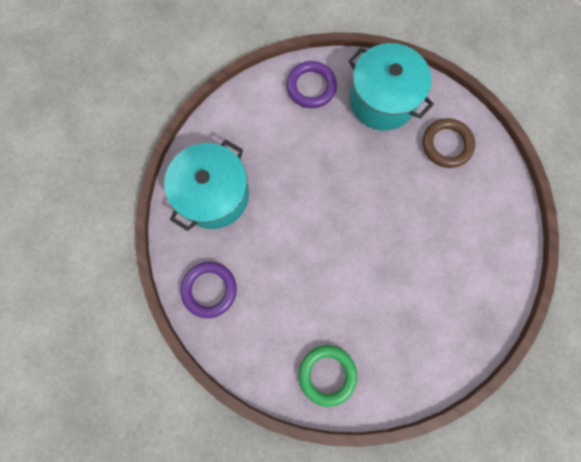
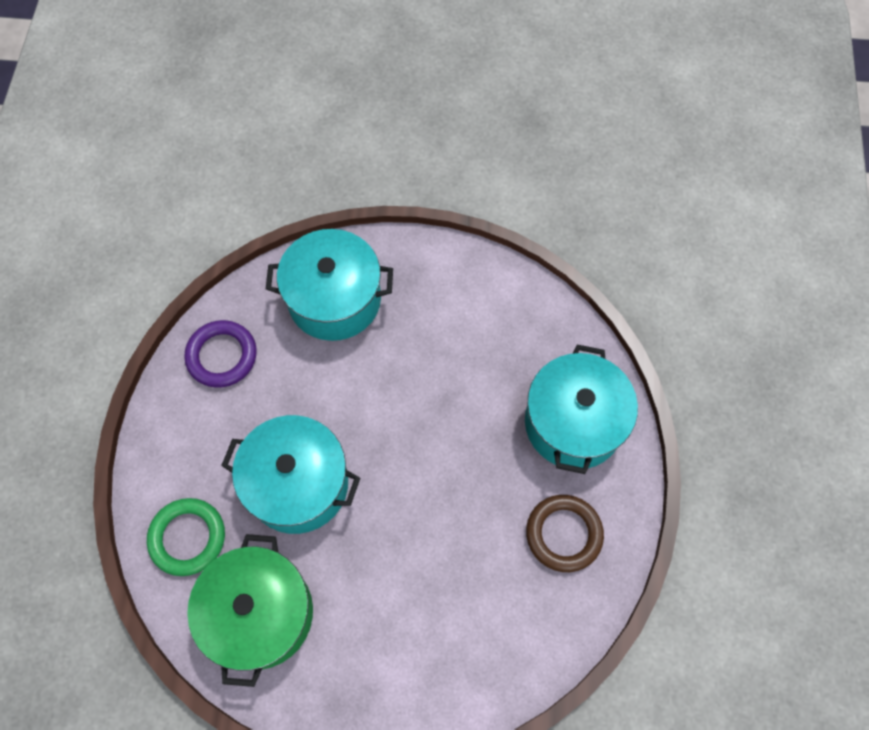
camera: 60 degrees right, 10 degrees down
(311, 87) = (536, 331): purple ring -> none
(330, 284) = (298, 484): none -> turquoise pot
(402, 350) = (260, 613): none -> green pot

